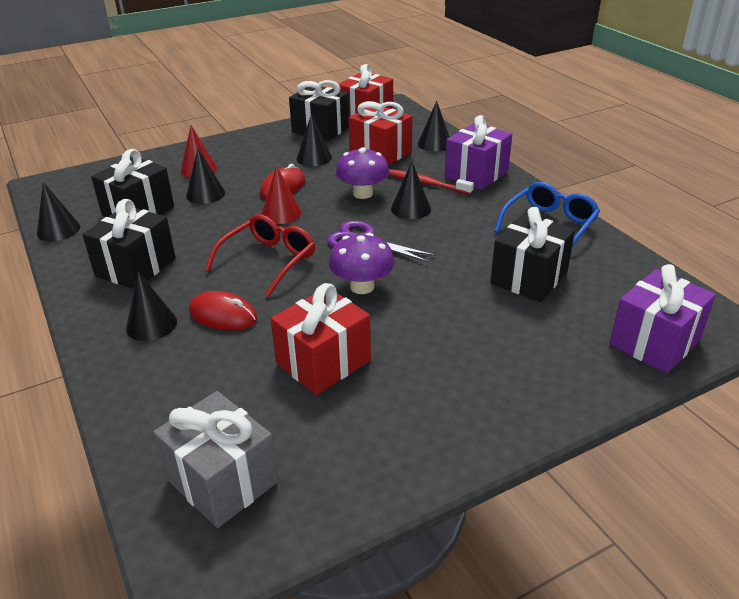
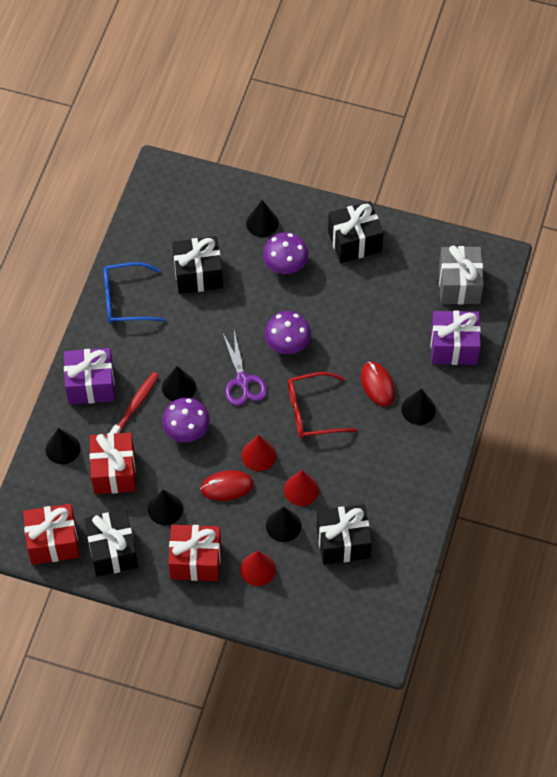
camera: 135 degrees left, 25 degrees up
(58, 230) = (408, 563): black cone -> black cone (262, 223)
(136, 267) = (390, 472): black gift -> black gift (354, 242)
(215, 216) = (301, 490): none -> red cone
(323, 362) = (361, 310): red gift -> red gift (195, 560)
(425, 183) = (135, 406): red toothbrush -> red toothbrush turned 135 degrees counterclockwise
(465, 342) = (285, 265): none -> purple mushroom
(654, 342) = (205, 192): purple gift -> purple gift (453, 347)

